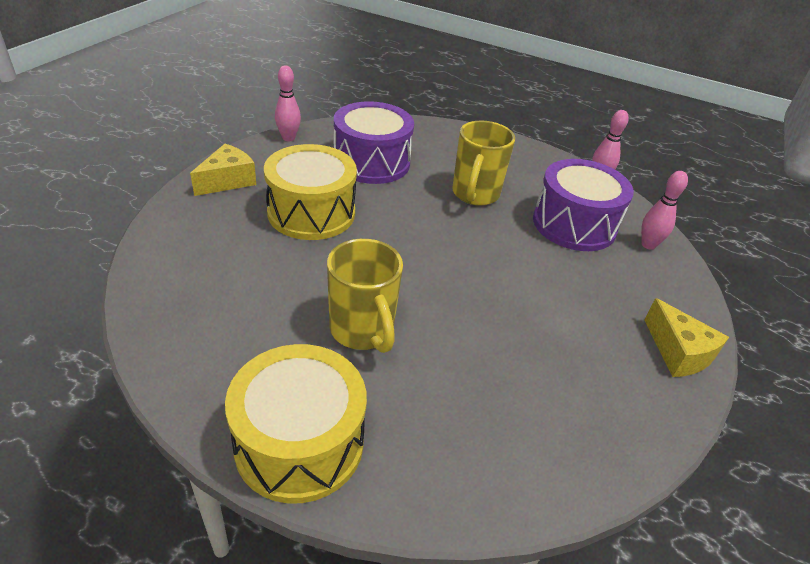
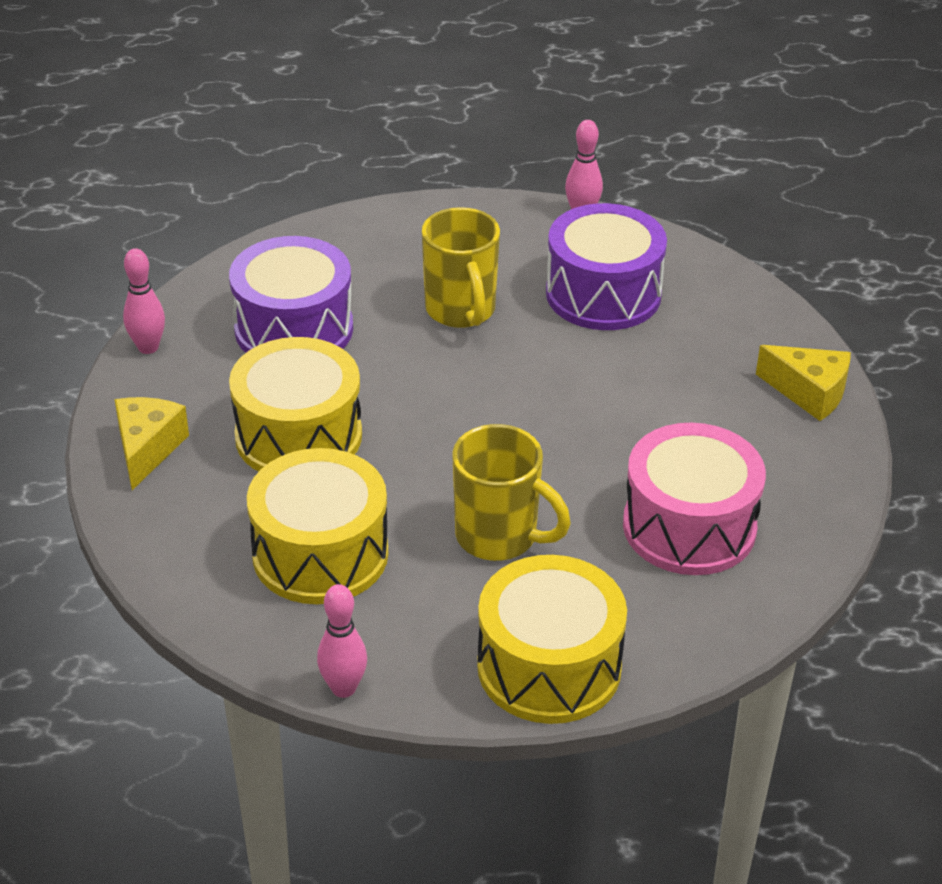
camera: 30 degrees left, 0 degrees up
(245, 280) = (320, 554): none -> yellow drum
(503, 398) = (689, 526): none -> pink drum
(648, 245) = (699, 280): pink bowling pin -> pink bowling pin (343, 688)

